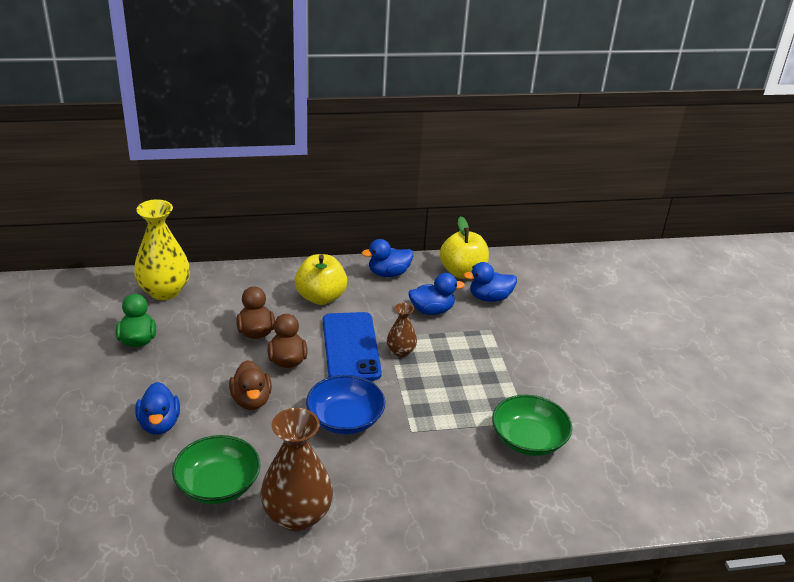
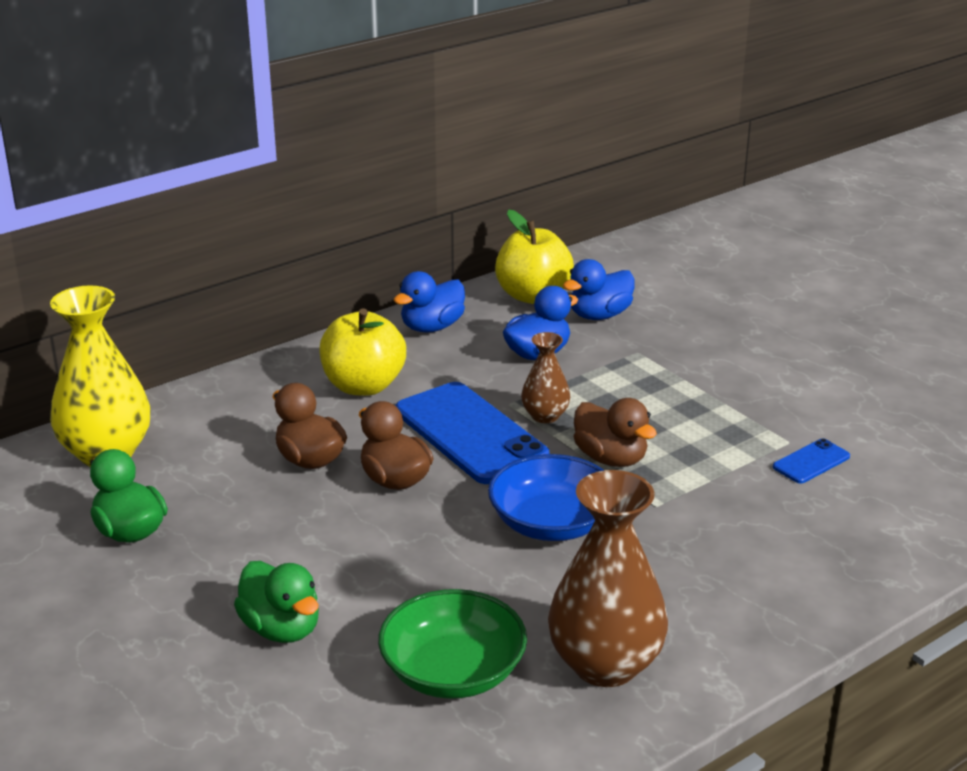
camera: 25 degrees left, 5 degrees down
(159, 424) = (281, 629): blue duck -> green duck
(251, 400) = (393, 548): brown duck -> brown duck (610, 458)
(528, 439) = (811, 462): green bowl -> blue phone

